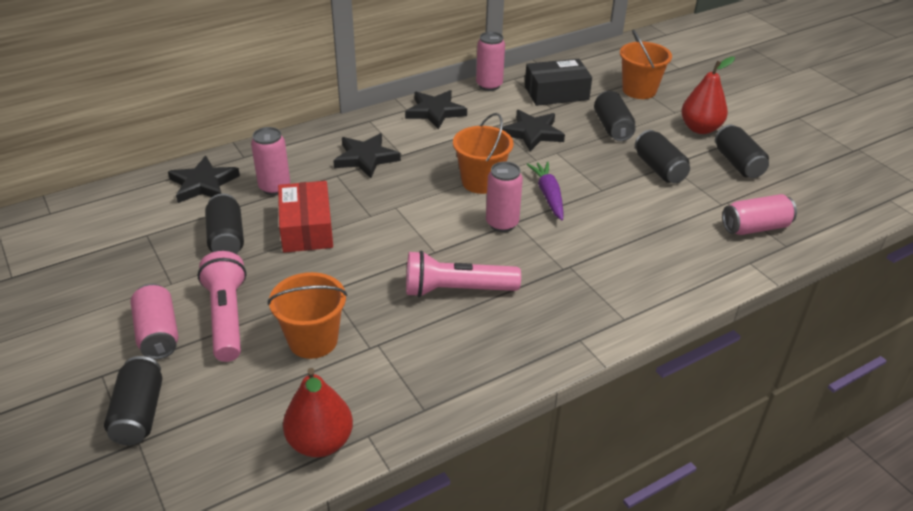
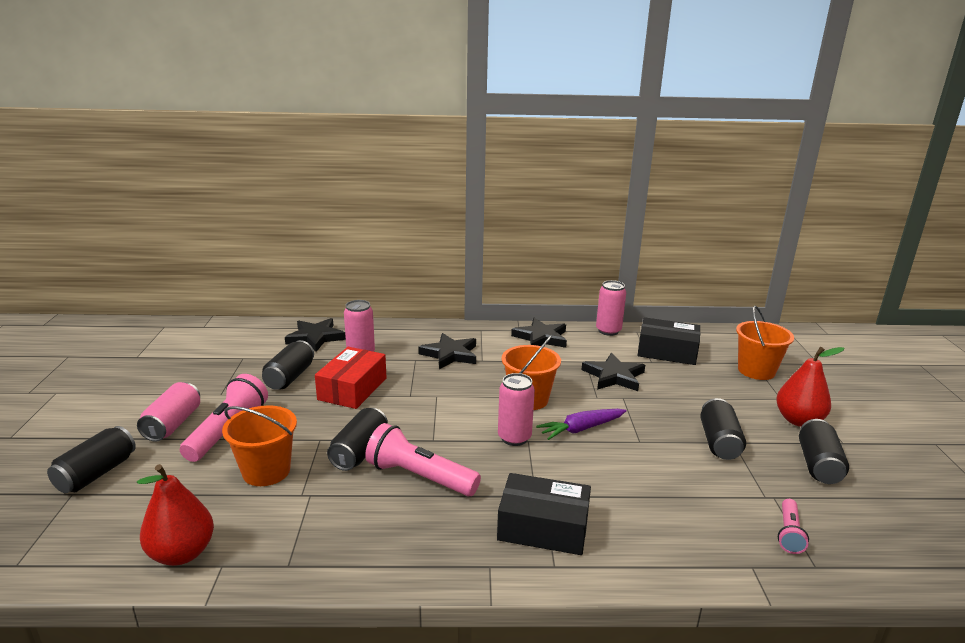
camera: 30 degrees right, 15 degrees down
(548, 195) = (581, 429): purple carrot -> purple carrot turned 135 degrees counterclockwise
(591, 292) = (543, 527): none -> black box
(612, 127) = (699, 393): black can -> black can (359, 452)
(755, 227) = (789, 533): pink can -> pink flashlight

